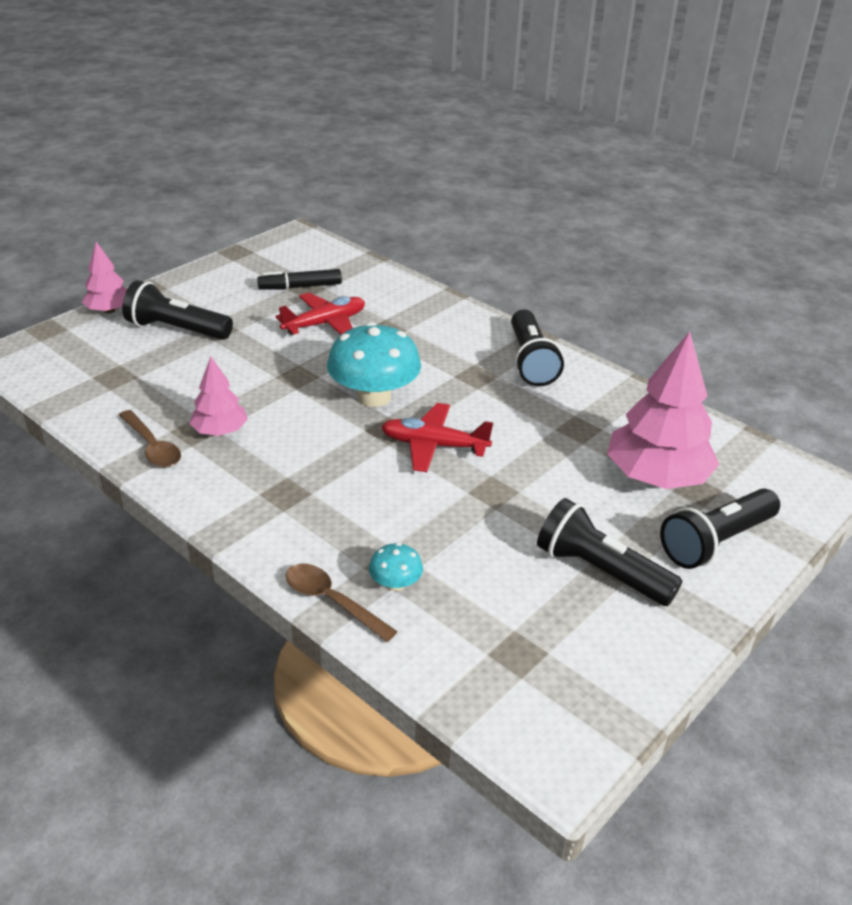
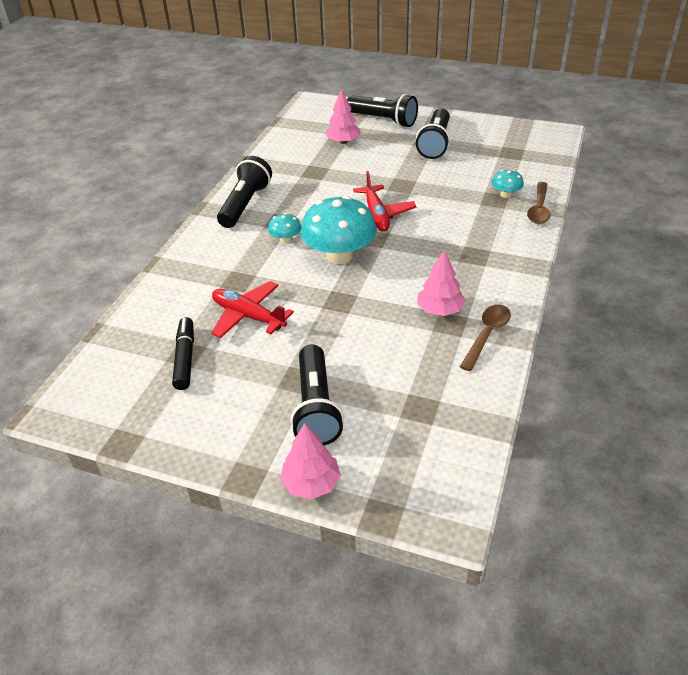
camera: 110 degrees left, 5 degrees up
(300, 287) = (185, 358): black marker -> black marker turned 150 degrees counterclockwise
(434, 371) = (286, 239): none -> turquoise mushroom
(530, 361) = (245, 204): black flashlight -> black flashlight turned 45 degrees counterclockwise
(657, 477) = (343, 142): pink tree -> pink tree, size x0.55

